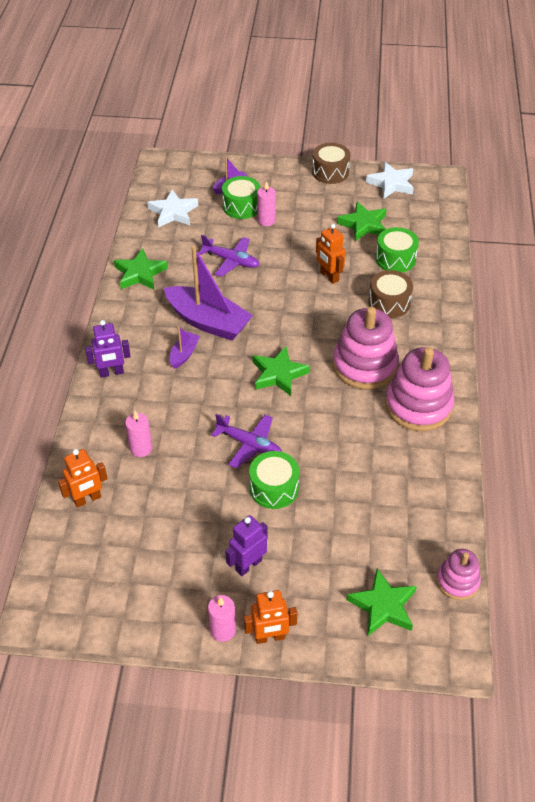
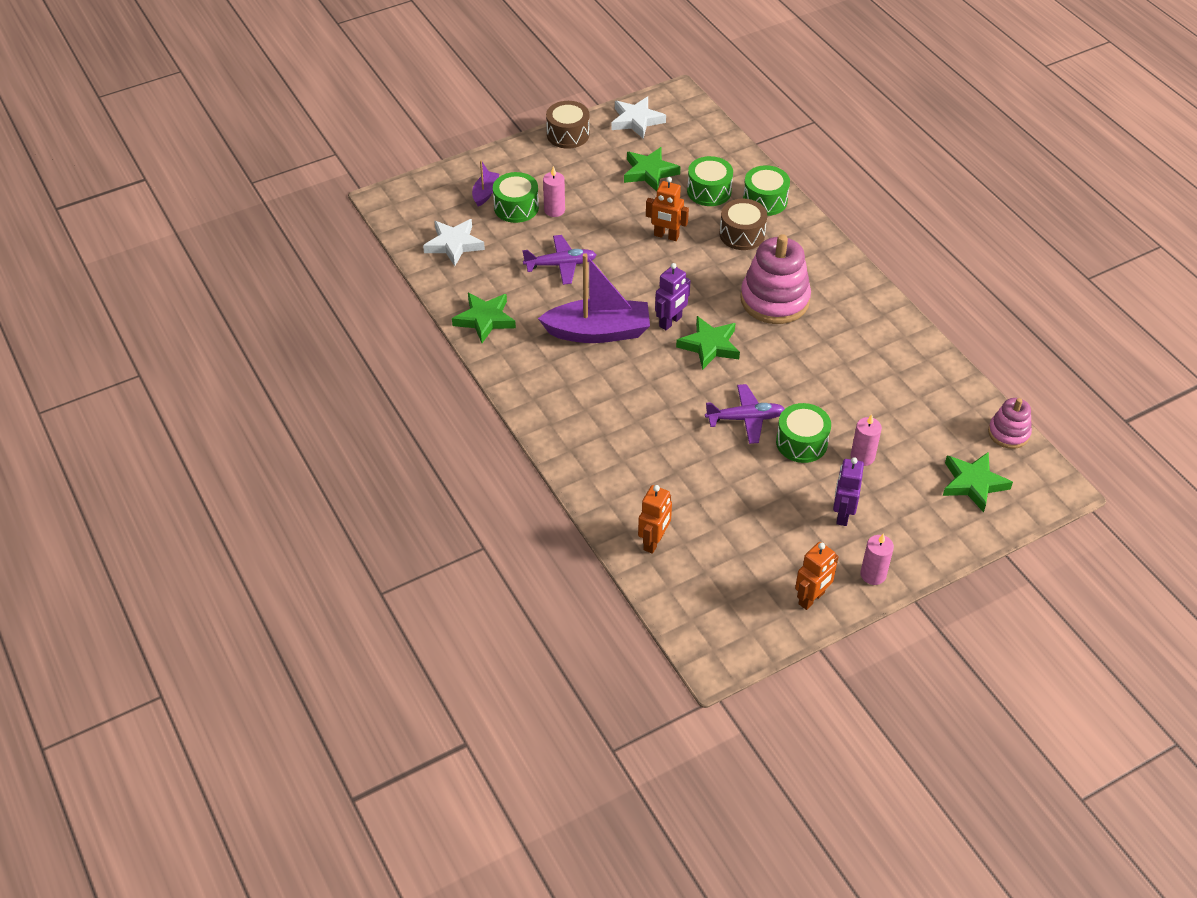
camera: 35 degrees left, 0 degrees up
(111, 372) = (557, 424): purple robot -> purple robot (670, 322)
(141, 448) = (655, 473): pink candle -> pink candle (862, 457)
(184, 354) = (607, 372): purple boat -> none
(270, 637) = (913, 557): orange robot -> orange robot (811, 598)
(418, 405) = (850, 311): pink stacking toy -> none
(433, 286) = (765, 200): none -> green drum

